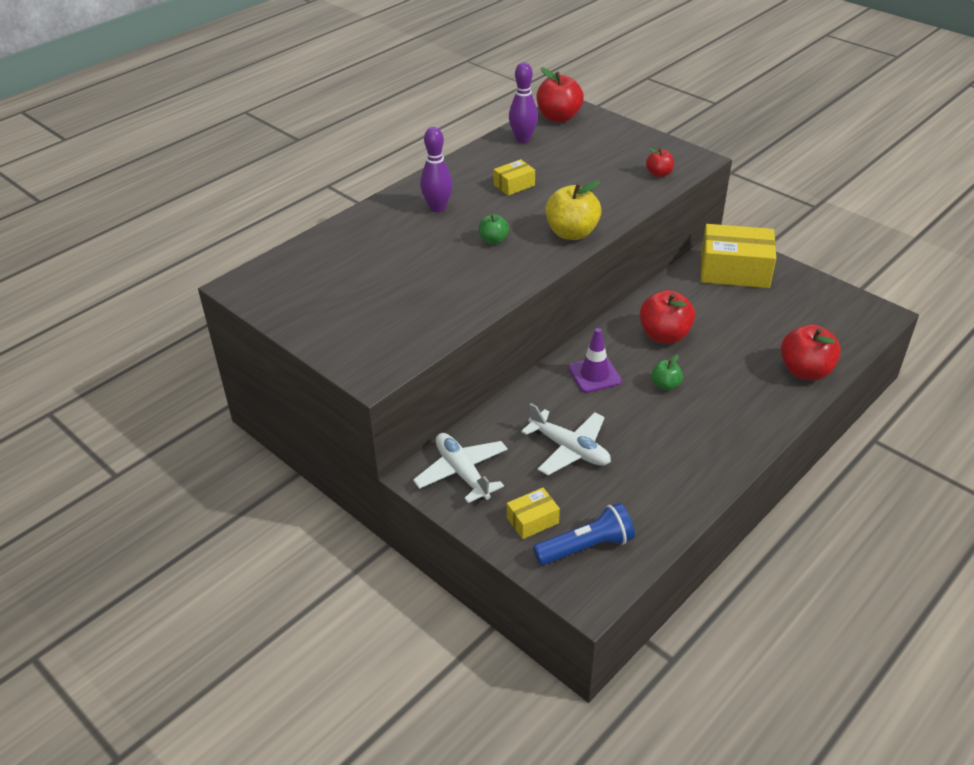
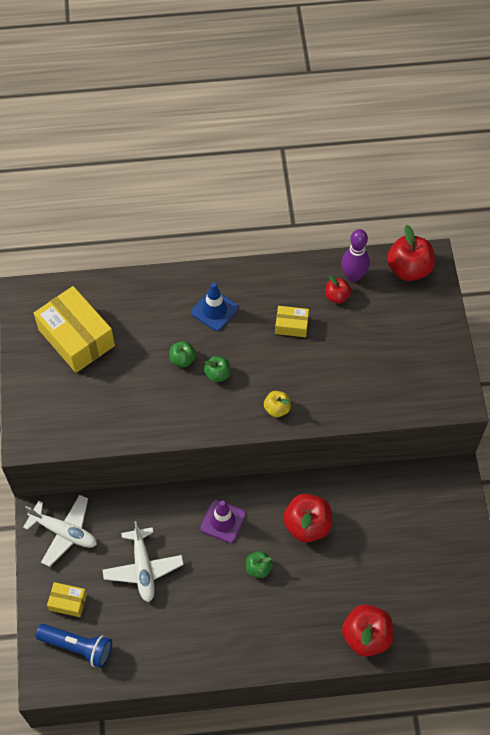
camera: 40 degrees right, 20 degrees up
(437, 208) = (214, 310): purple bowling pin -> blue traffic cone
(450, 247) = (182, 359): none -> green apple
(462, 473) = (64, 532): white plane -> white plane turned 105 degrees clockwise
(572, 233) = (277, 409): yellow apple -> yellow apple, size x0.54
(659, 174) = (410, 394): red apple -> red apple (336, 296)
(734, 270) = (430, 505): yellow box -> yellow box (76, 337)

